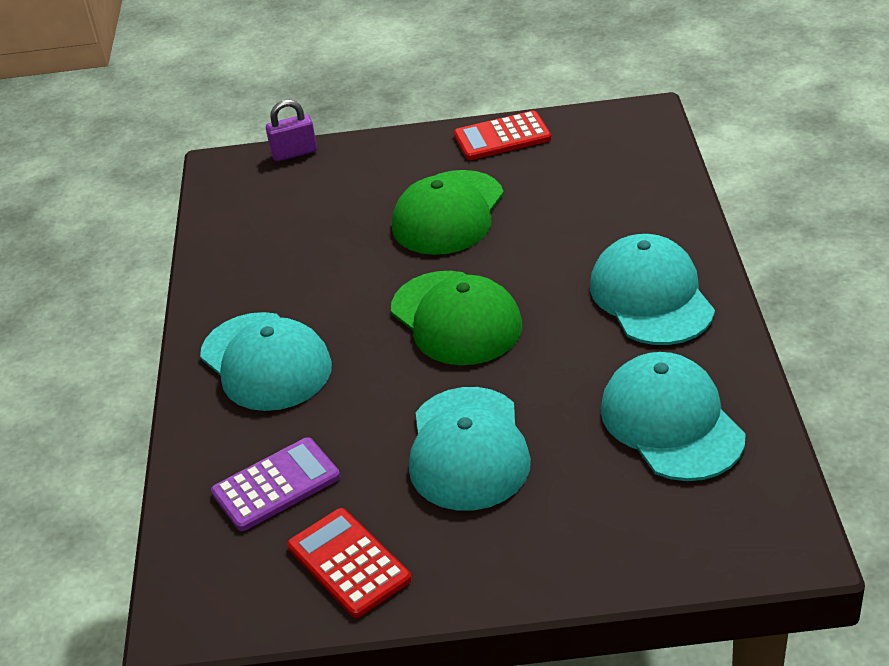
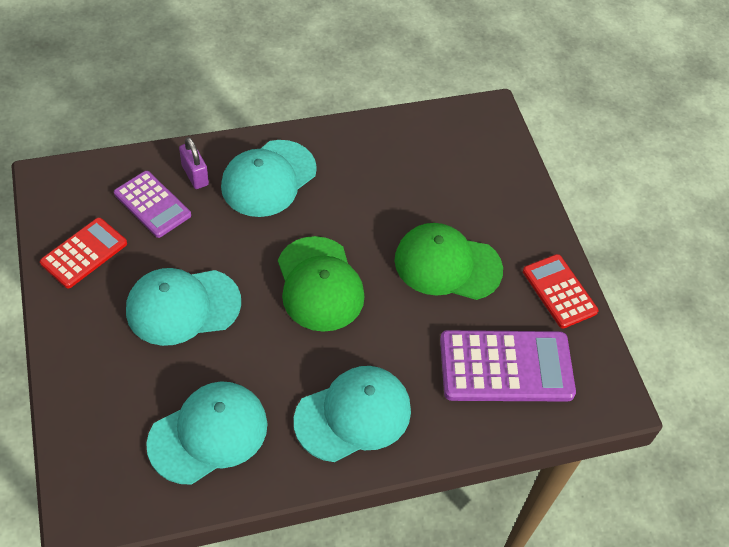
camera: 70 degrees right, 15 degrees up
(294, 153) = (513, 153): purple padlock -> purple padlock (195, 175)
(456, 318) = (319, 284): green cap -> green cap turned 60 degrees counterclockwise
(596, 181) = (506, 367): none -> purple calculator

